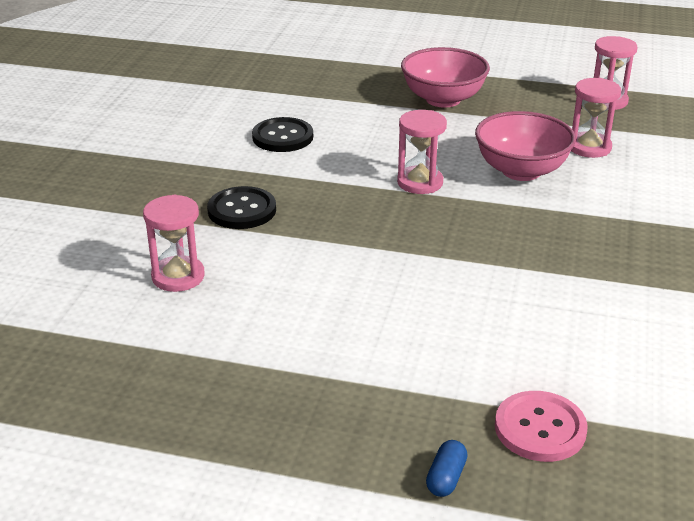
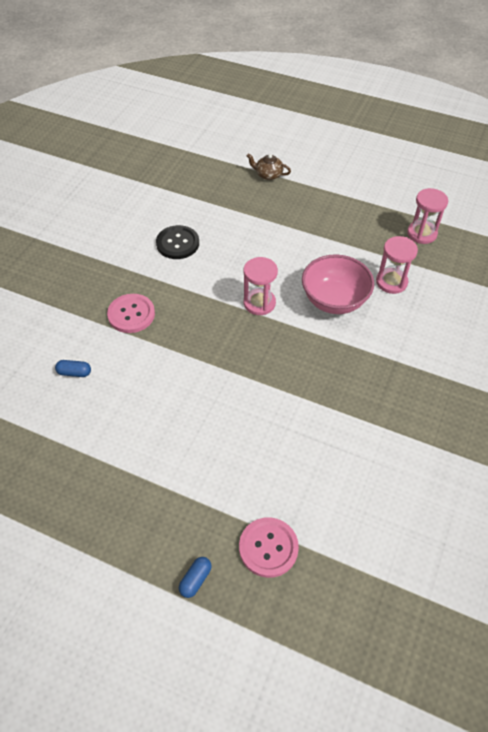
camera: 10 degrees right, 20 degrees up
(178, 276) = (74, 373): pink hourglass -> blue capsule
(242, 210) = (131, 314): black button -> pink button
(381, 65) = (268, 175): none -> brown teapot
(443, 99) = (302, 217): pink bowl -> none

